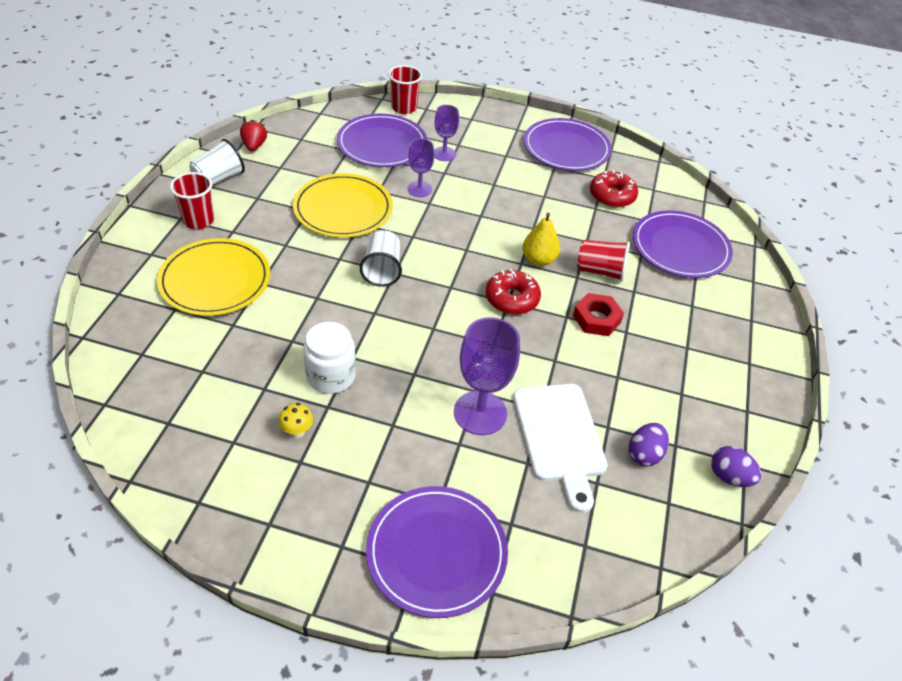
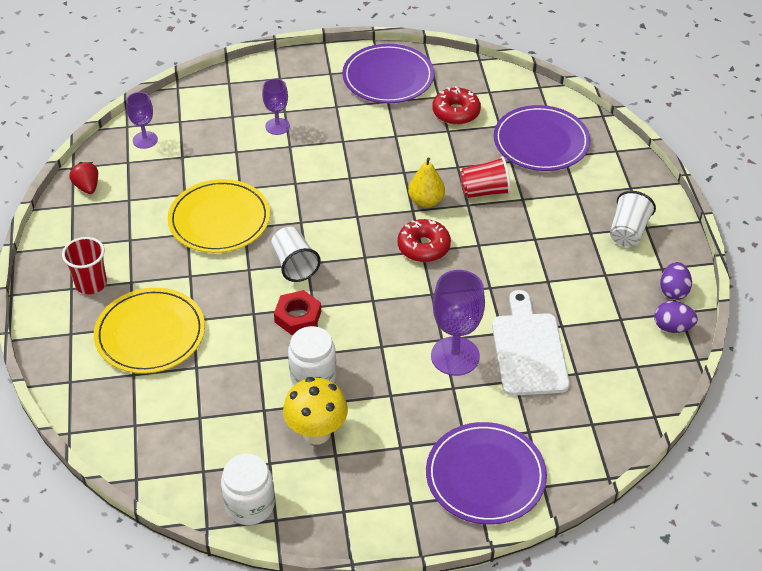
camera: 20 degrees left, 0 degrees up
(185, 476) = (250, 505): none -> white jar
(219, 178) = (78, 234): white cup -> white cup (628, 231)
(297, 432) = (316, 433): yellow mushroom -> yellow mushroom, size x2.06
(382, 144) = (211, 138): purple plate -> none
(404, 108) = (206, 90): red cup -> none
(419, 189) = (277, 172): purple goblet -> purple goblet (145, 140)
(559, 437) = (529, 349): white cutting board -> white cutting board turned 150 degrees counterclockwise
(596, 319) = (504, 237): red nut -> red nut (298, 316)
(644, 454) = (600, 336): purple egg -> purple egg (673, 291)

